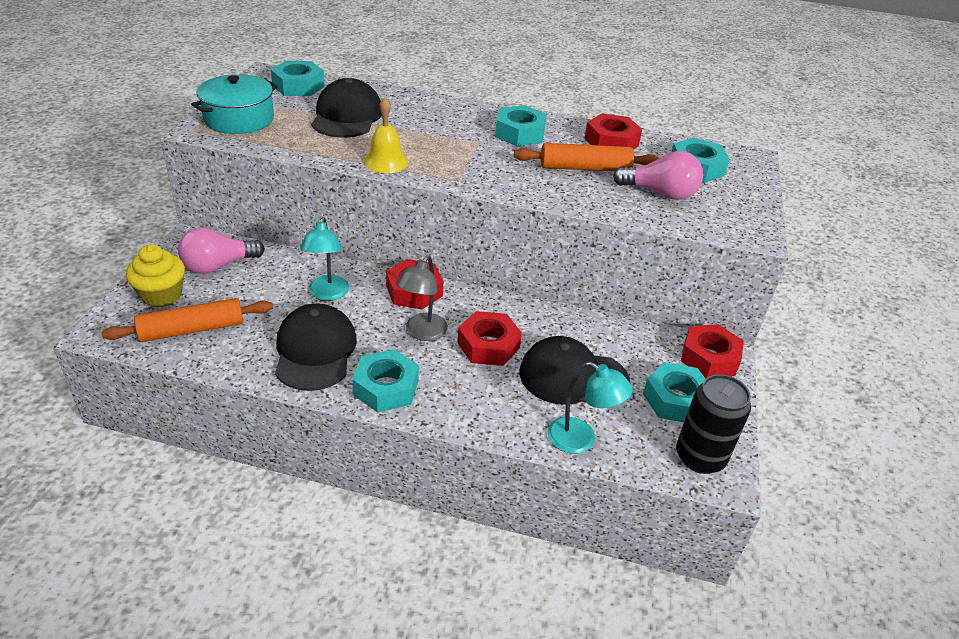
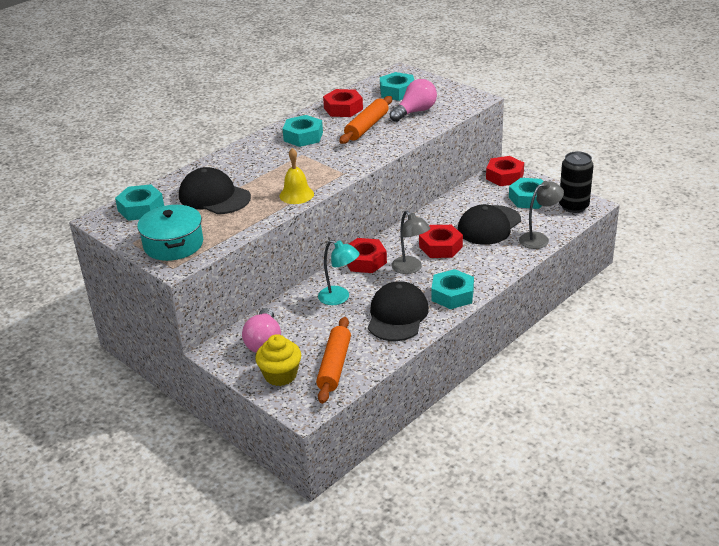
camera: 55 degrees left, 5 degrees down
(315, 351) = (397, 315): black cap -> black cap turned 75 degrees clockwise
(580, 440) = (539, 238): turquoise lamp -> grey lamp

